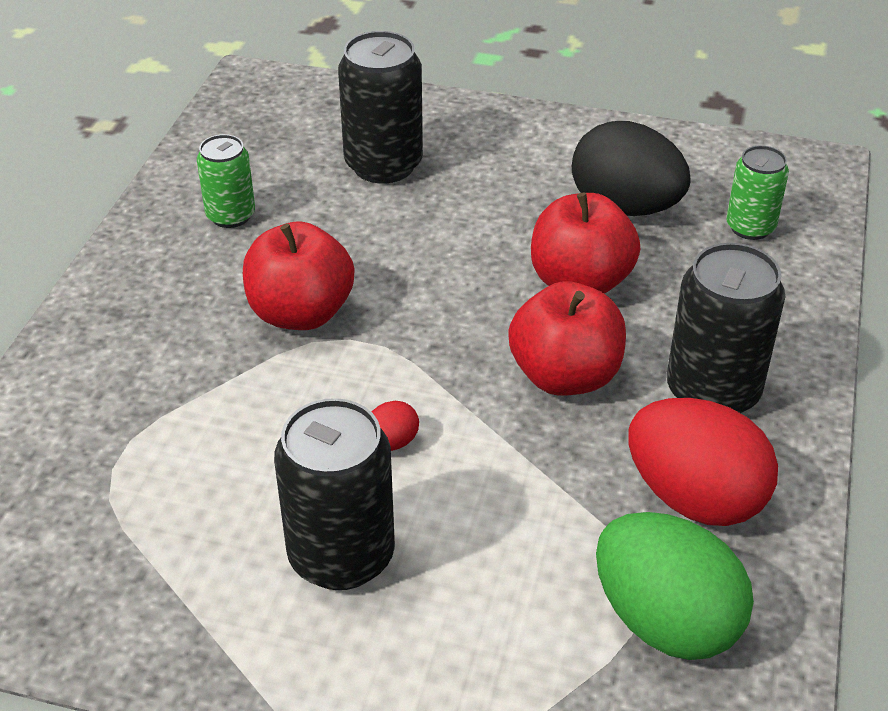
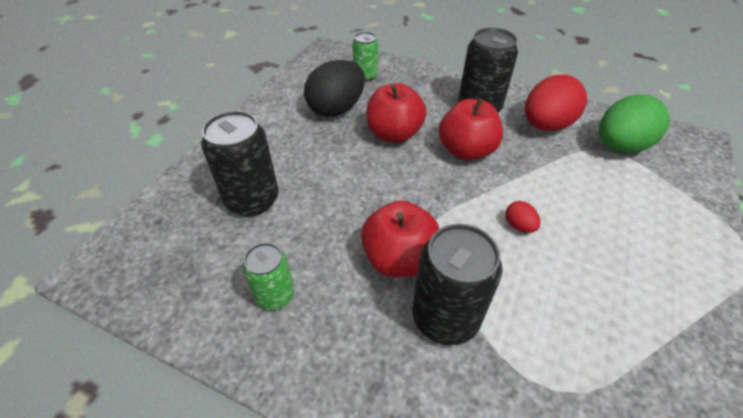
camera: 80 degrees left, 5 degrees up
(341, 556) = (609, 257): black can -> black can (445, 317)

